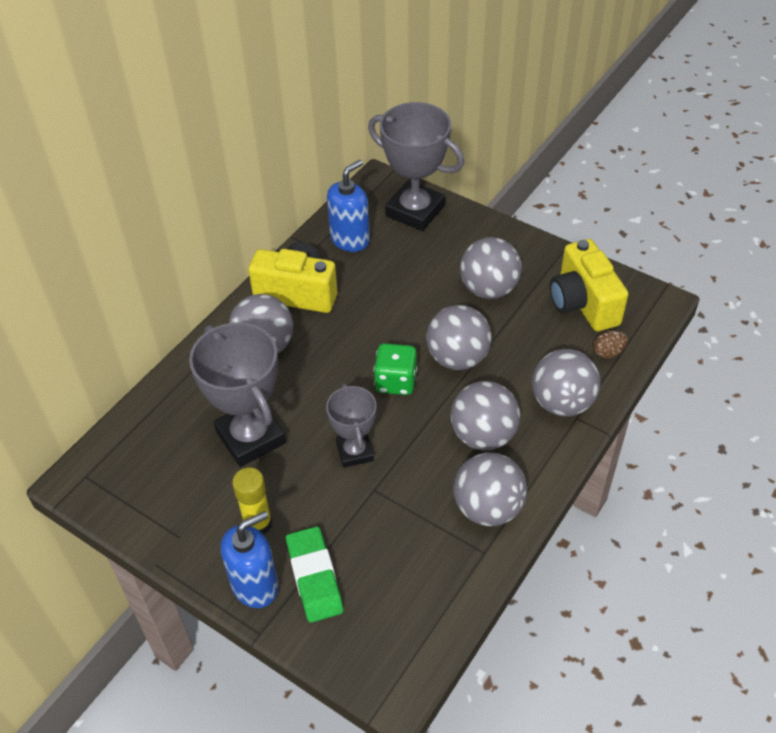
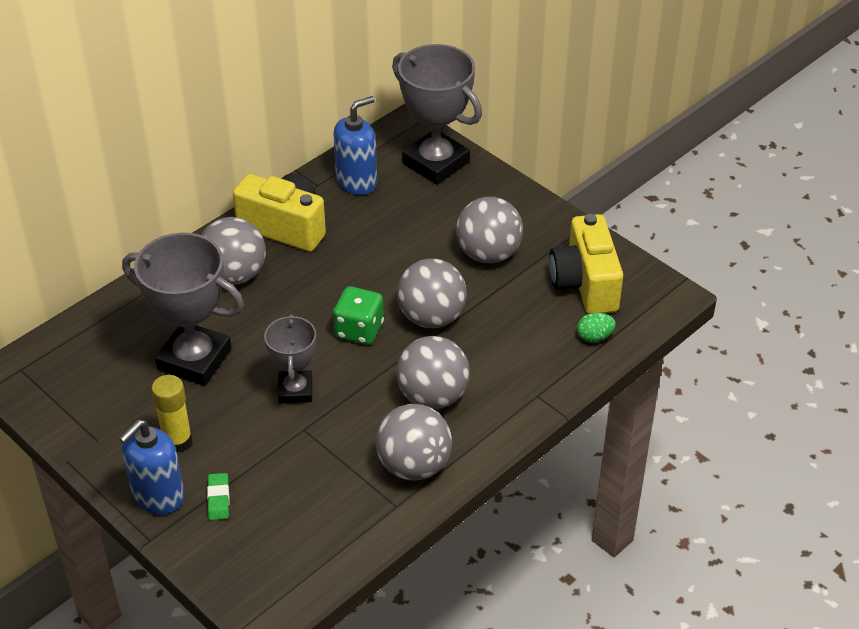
camera: 10 degrees right, 5 degrees down
(251, 437) = (194, 359): grey trophy -> grey trophy turned 45 degrees counterclockwise
(255, 585) = (158, 496): blue soap dispenser -> blue soap dispenser turned 150 degrees clockwise
(314, 577) = (218, 499): green eraser -> green eraser, size x0.54
(562, 403) = (526, 378): grey ball -> none
(608, 352) = (594, 337): brown egg -> green egg

